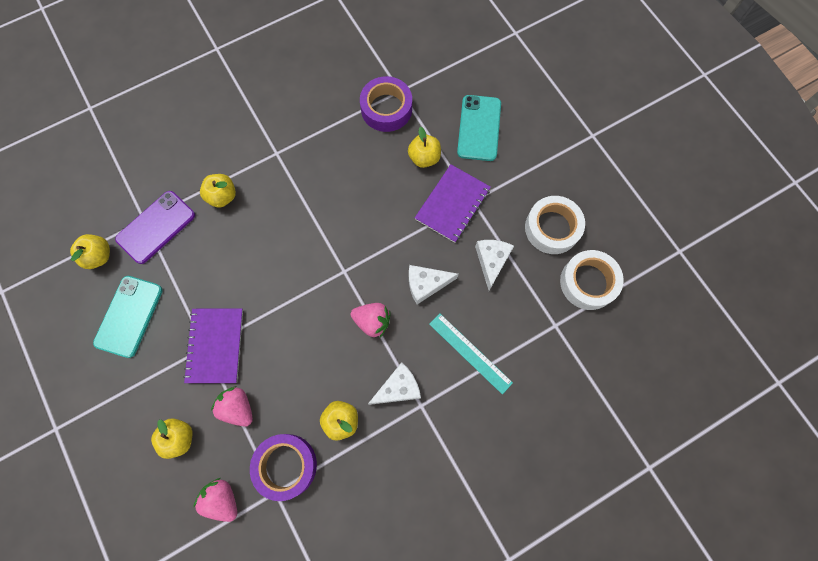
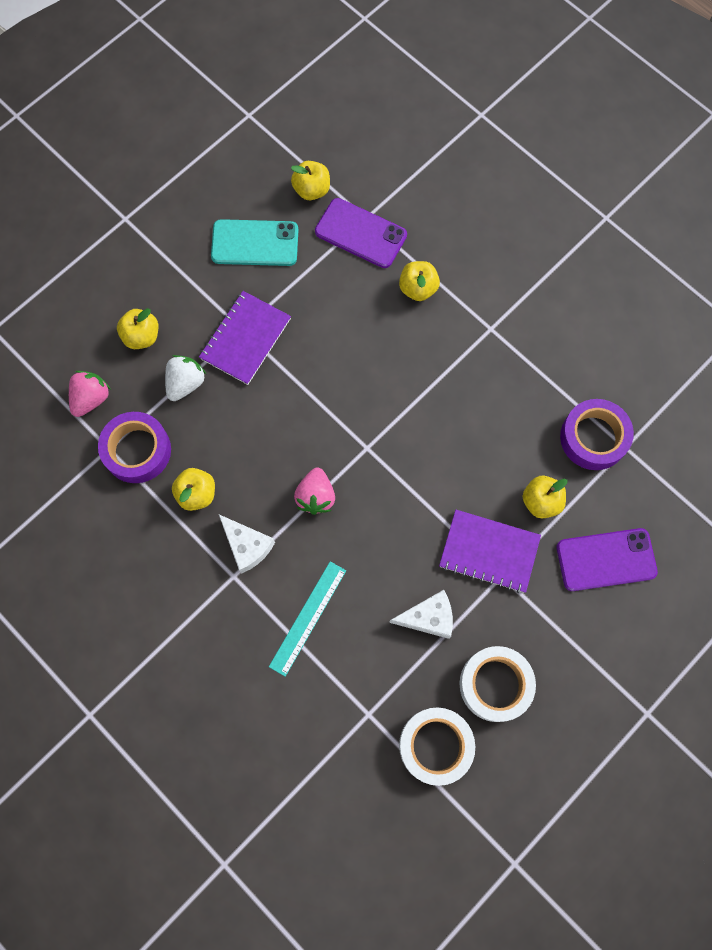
camera: 75 degrees right, 0 degrees up
(215, 346) = (245, 339): purple notebook -> purple notebook turned 45 degrees counterclockwise
(238, 407) = (186, 383): pink strawberry -> white strawberry
(426, 284) = (377, 546): white cheese -> none
(479, 128) = (606, 559): turquoise phone -> purple phone

